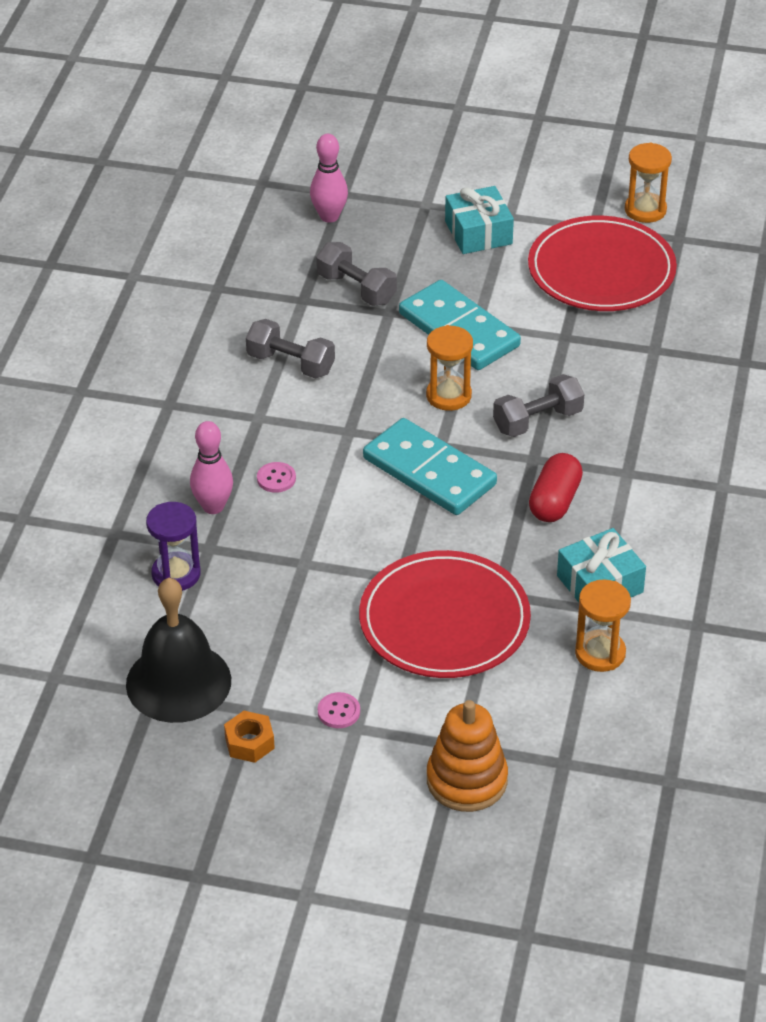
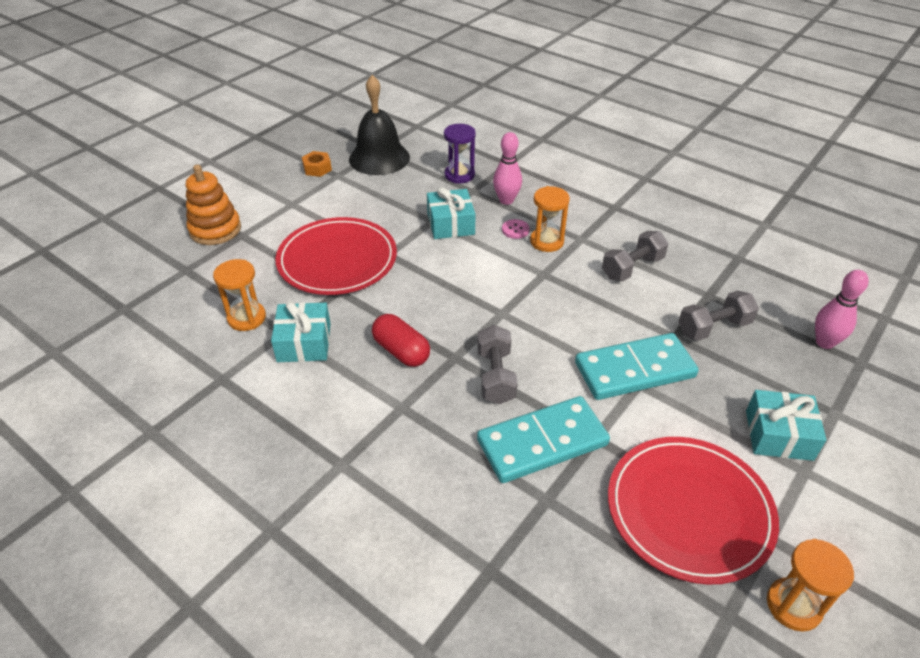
camera: 115 degrees right, 0 degrees up
(300, 542) = (450, 224): none -> turquoise gift
(338, 711) = (308, 201): pink button -> none
(429, 472) = (477, 298): turquoise domino -> turquoise domino (542, 442)
(448, 395) = (554, 335): orange hourglass -> orange hourglass (547, 241)

